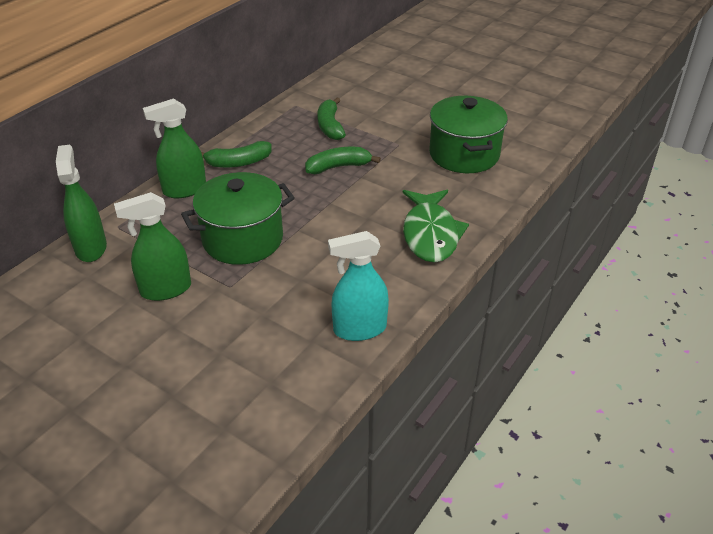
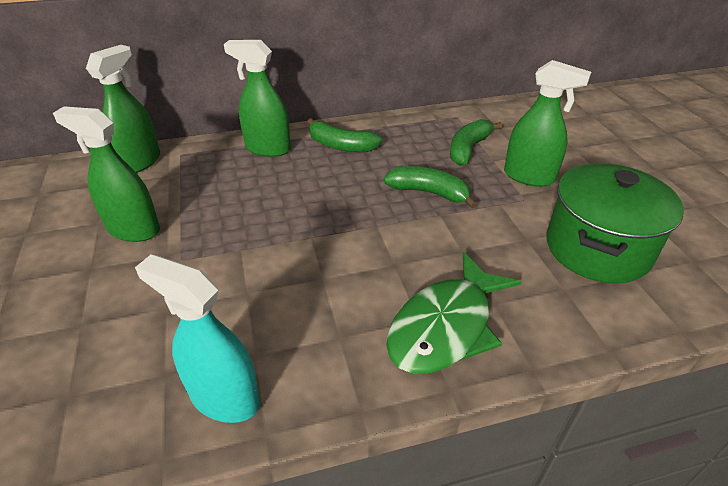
camera: 40 degrees right, 0 degrees up
(243, 239) = (252, 219): green pot -> none
(387, 128) = (529, 177): none -> green spray bottle

